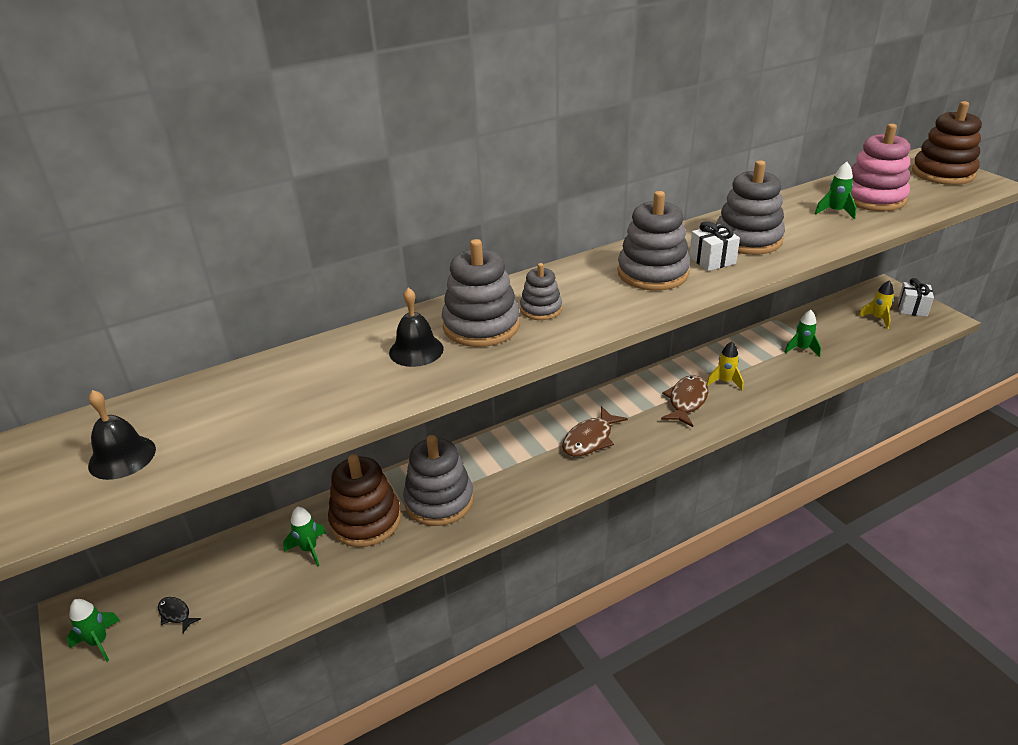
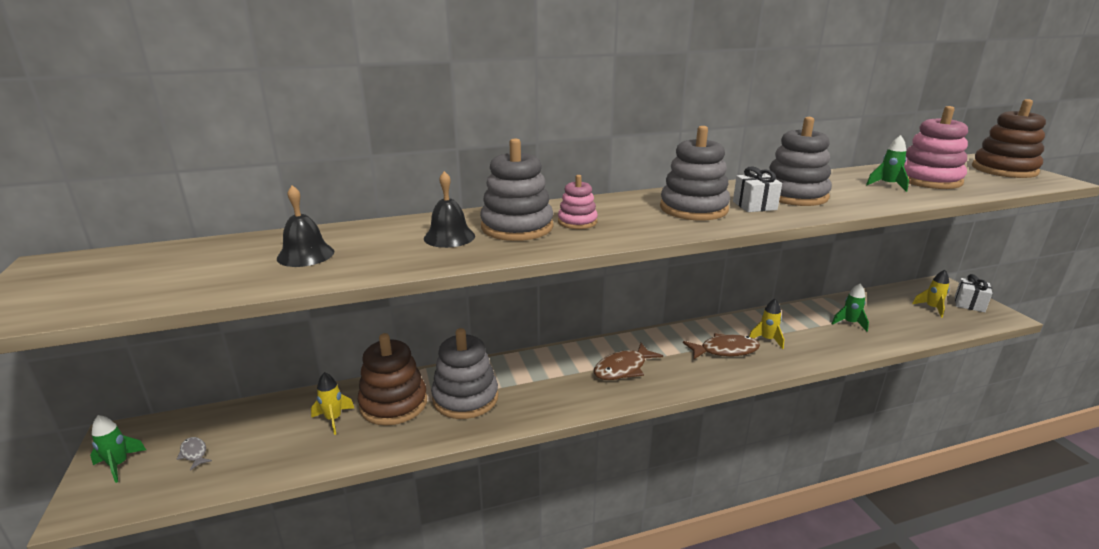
camera: 10 degrees right, 10 degrees down
(122, 457) = (149, 278): black bell -> black bell (305, 255)
(176, 614) = (194, 453): black fish -> grey fish
(309, 549) = (333, 419): green rocket -> yellow rocket
(541, 309) = (577, 222): grey stacking toy -> pink stacking toy
(686, 401) = (725, 350): brown fish -> brown fish turned 45 degrees clockwise

